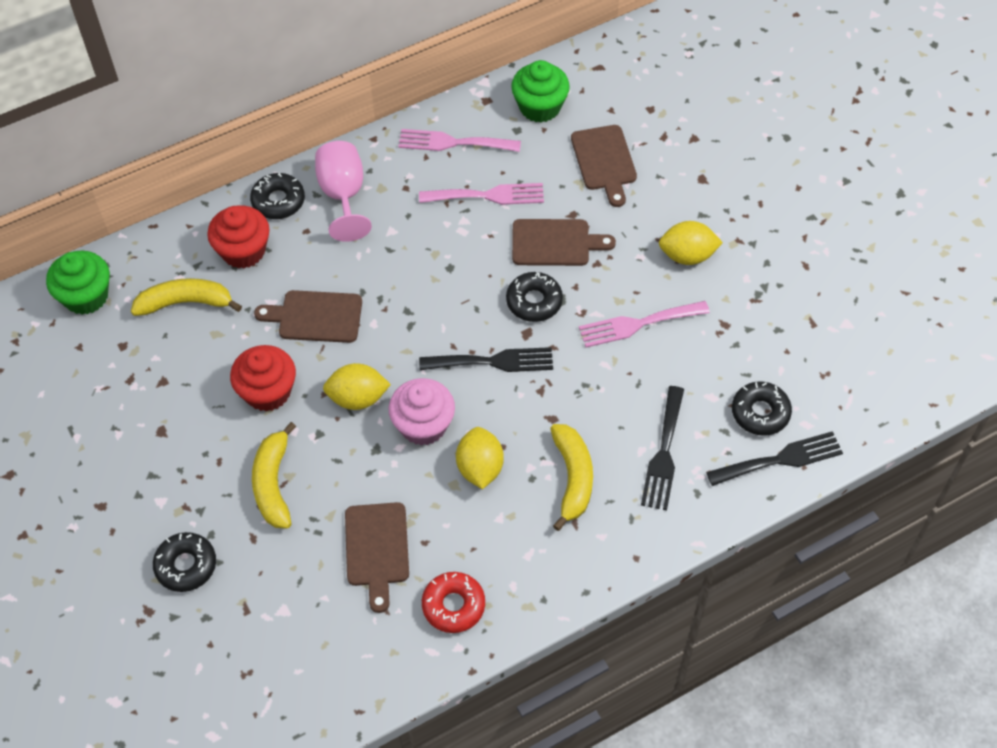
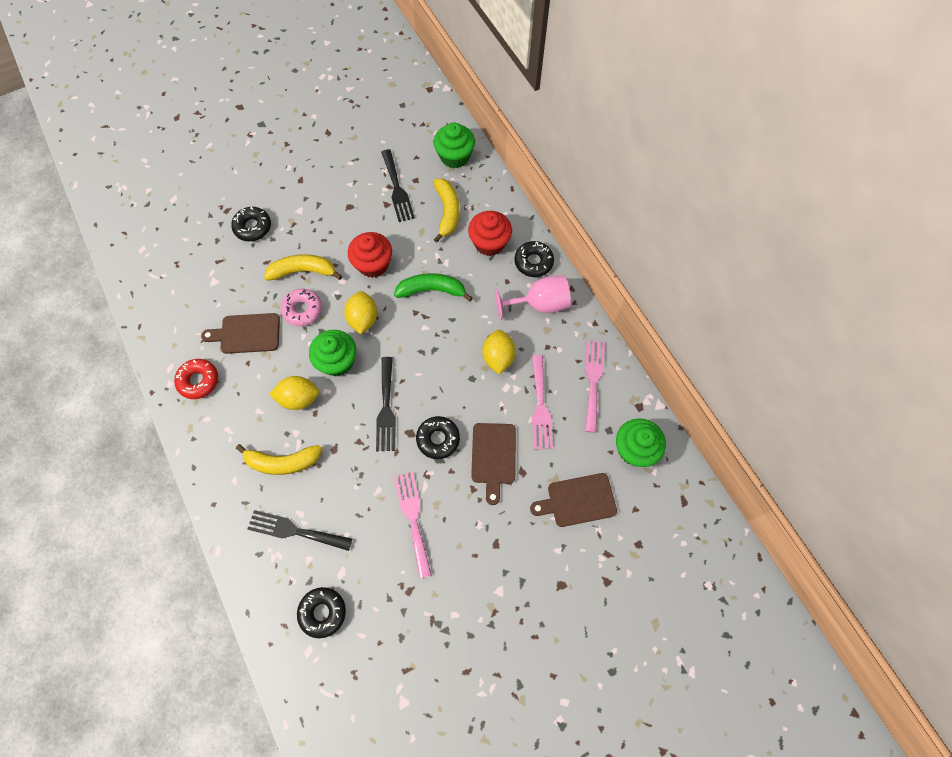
camera: 90 degrees right, 10 degrees up
(315, 317) = (432, 290): brown cutting board -> green banana
(340, 478) = (302, 310): none -> pink donut
(423, 425) = (337, 361): pink cupcake -> green cupcake
(687, 255) = (479, 565): yellow lemon -> yellow lemon (498, 357)
(780, 459) = (279, 624): black fork -> black fork (397, 189)

